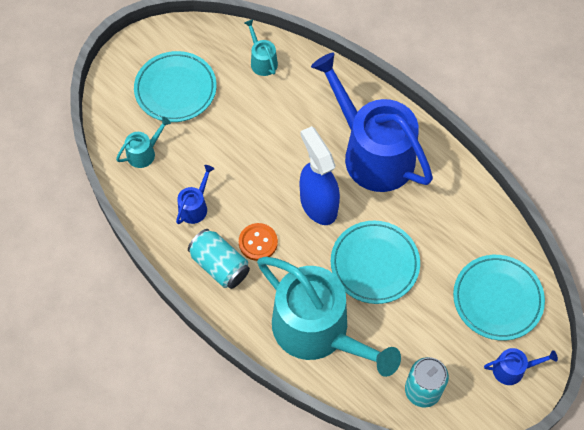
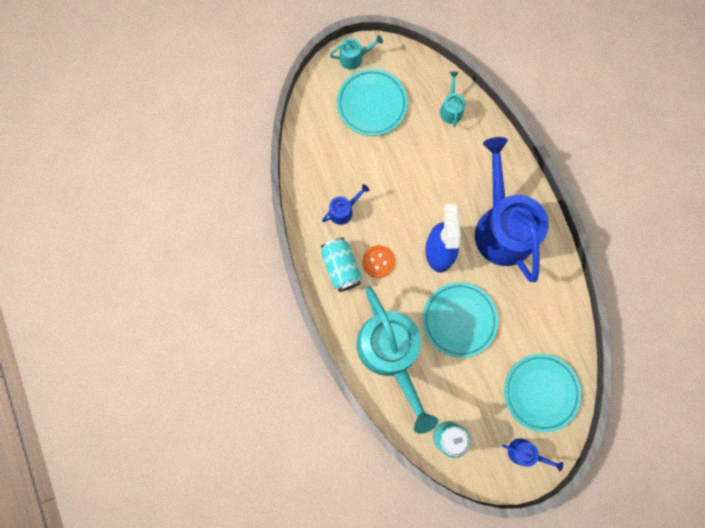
camera: 25 degrees right, 15 degrees up
(144, 153) = (324, 148): turquoise watering can -> turquoise watering can (354, 58)

